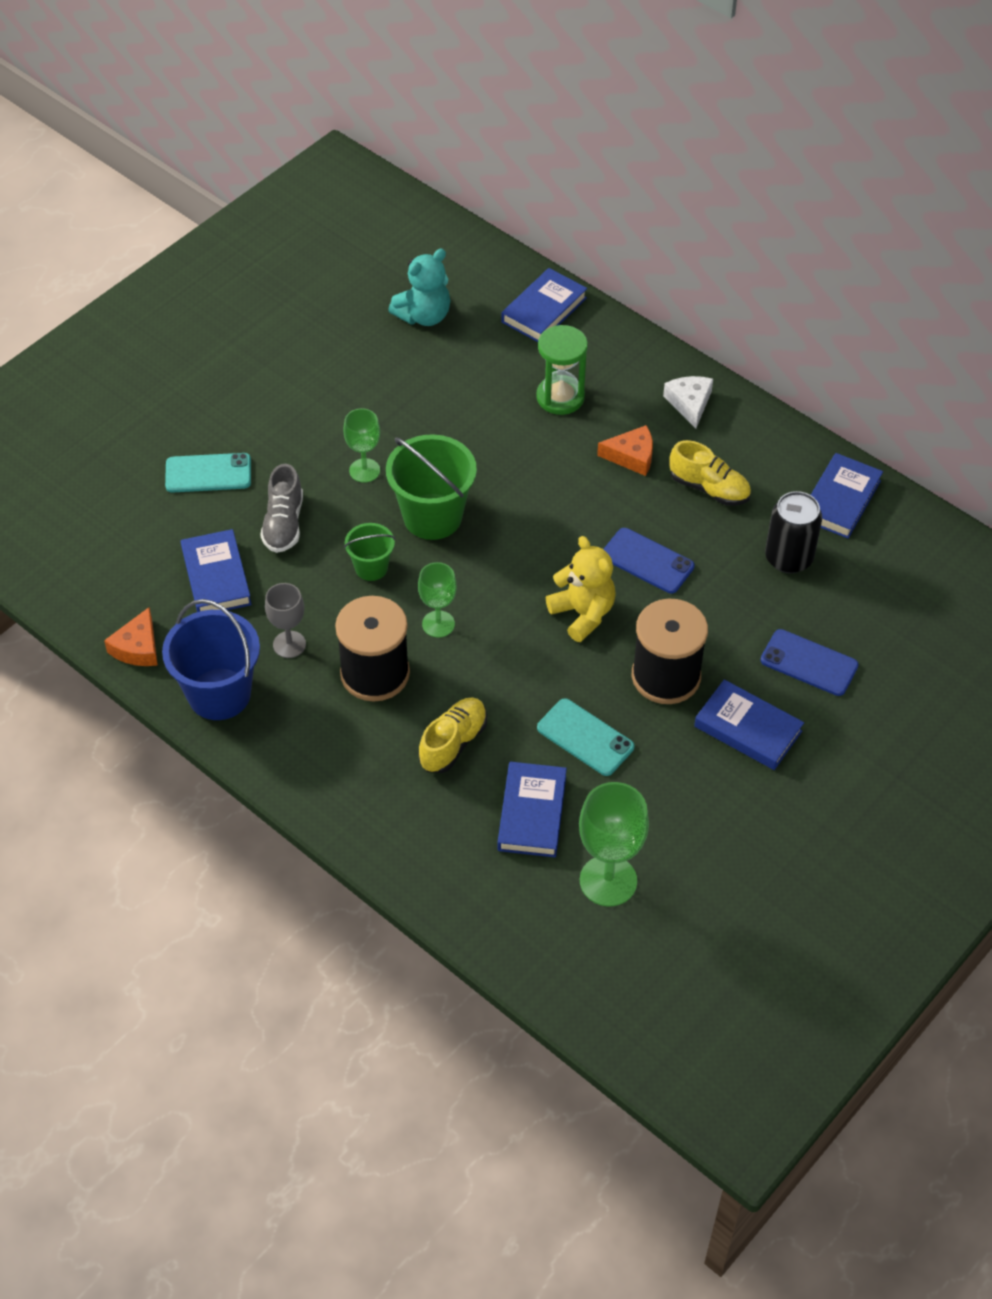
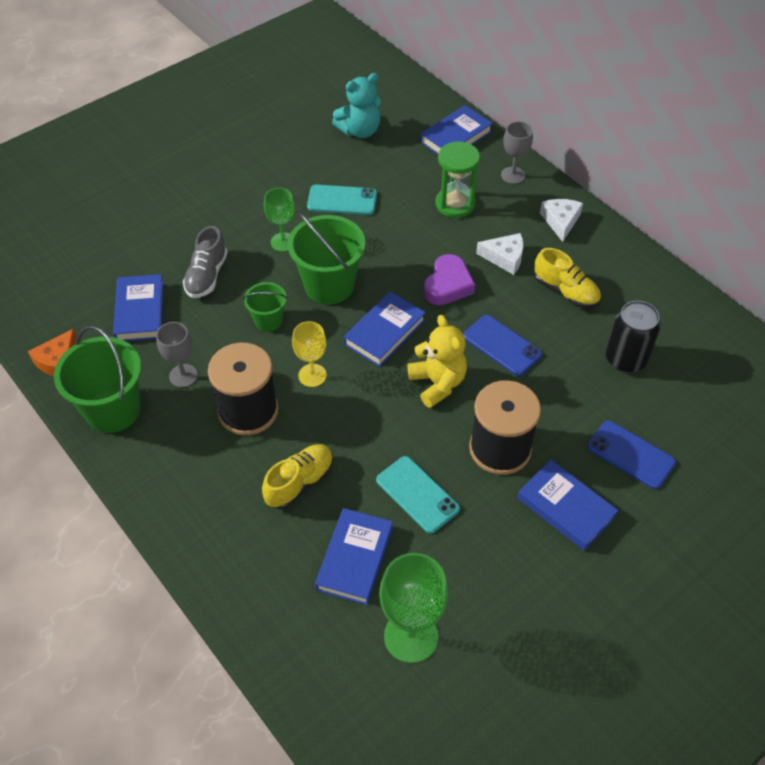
camera: 10 degrees right, 0 degrees up
(208, 473) = (158, 229): turquoise phone -> turquoise phone (342, 200)
(219, 694) = (113, 410): blue bucket -> green bucket
(438, 624) = (312, 375): green goblet -> yellow goblet
(571, 498) = (448, 285): none -> purple heart
(623, 352) = (513, 175): none -> grey goblet
(631, 456) = (504, 257): orange cheese -> white cheese
(840, 500) = (678, 315): blue book -> blue book (384, 332)

